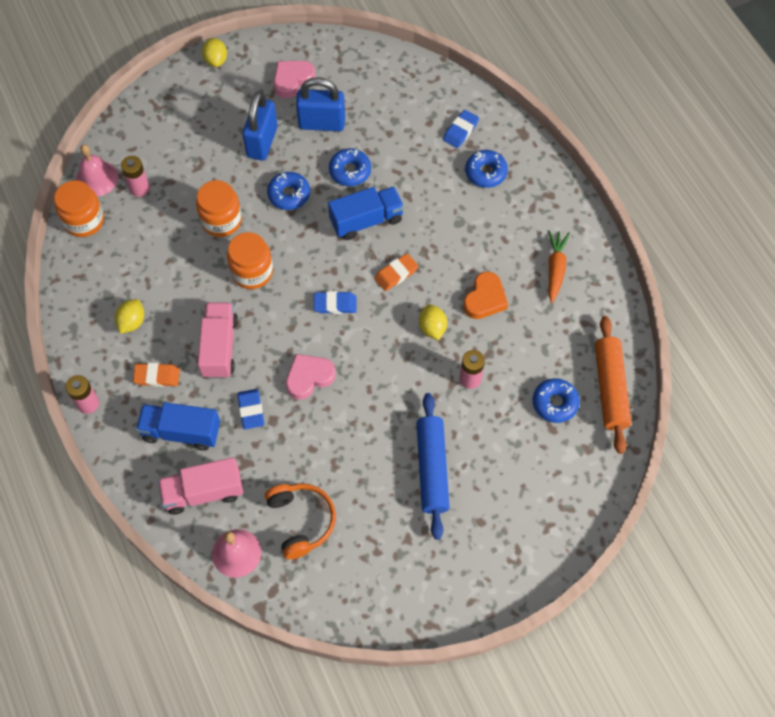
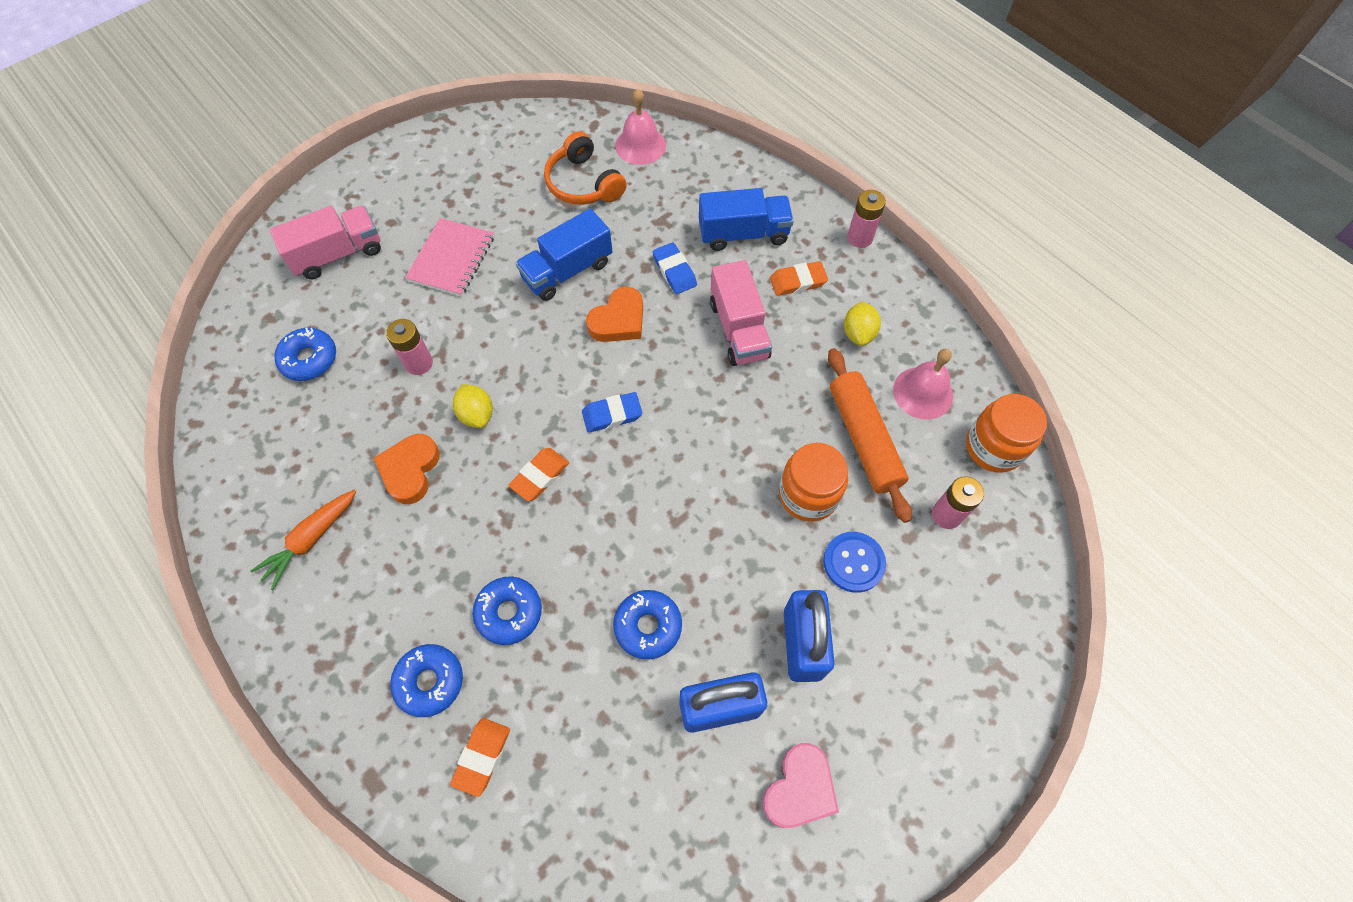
camera: 165 degrees right, 0 degrees up
(97, 178) = (1015, 515): pink bell -> pink bell (923, 393)
(203, 492) = (695, 186): pink truck -> pink truck (338, 254)
(211, 176) = (853, 562): none -> blue button
(216, 60) = (949, 796): yellow lemon -> none
(252, 272) = (736, 431): orange jar -> none
(289, 194) = (728, 561): blue donut -> blue donut (509, 612)
(309, 377) = (618, 320): pink heart -> orange heart
(366, 220) = (601, 547): blue truck -> blue truck (567, 271)
(432, 469) = (451, 259): blue rolling pin -> pink notebook
(460, 131) = (482, 756): blue eraser -> orange eraser
(555, 269) = (311, 540): orange carrot -> orange carrot turned 45 degrees clockwise
(610, 388) = (237, 392): orange rolling pin -> orange rolling pin (864, 439)

